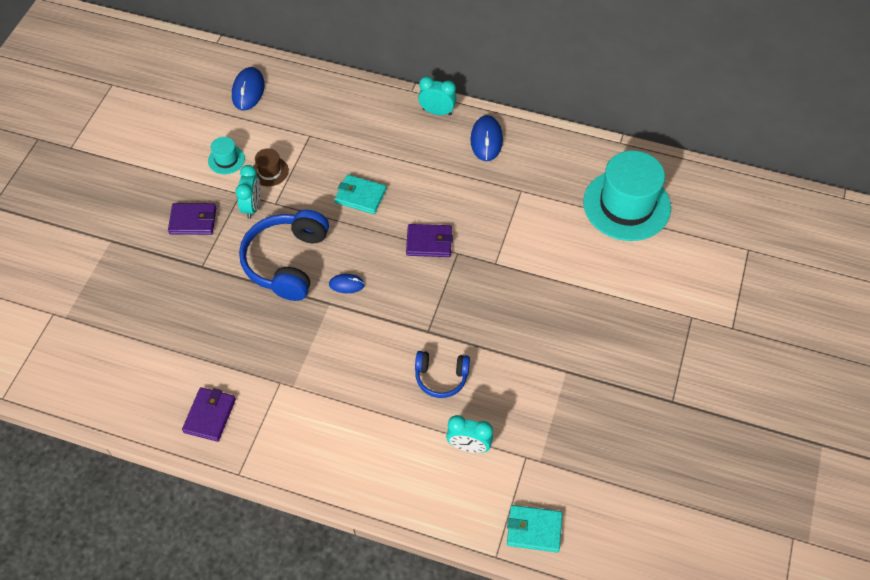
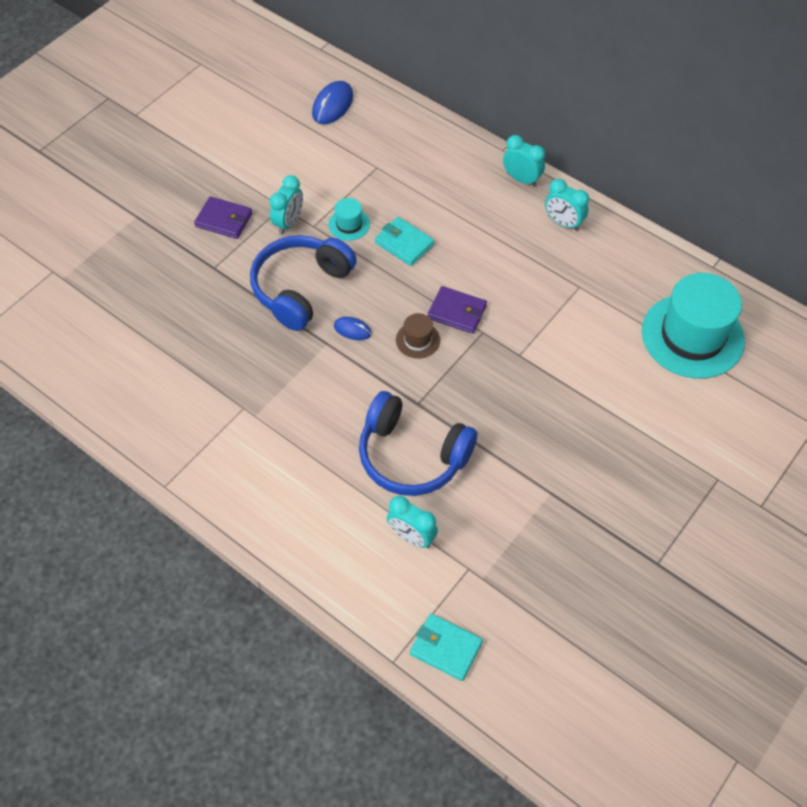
camera: 20 degrees right, 0 degrees up
(210, 415) = (160, 418): purple wallet -> none
(226, 160) = (282, 168): turquoise hat -> turquoise hat (349, 224)
(270, 171) = (321, 192): brown hat -> brown hat (418, 340)
(441, 377) = (412, 456): blue headphones -> blue headphones, size x1.78
(486, 140) = (563, 223): blue mouse -> turquoise clock

